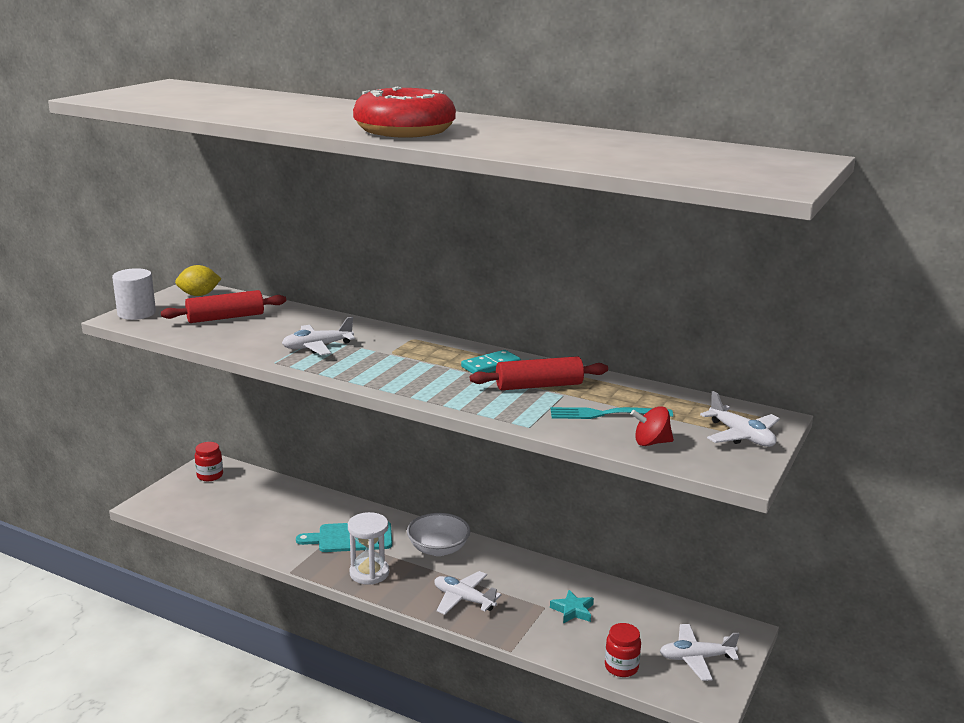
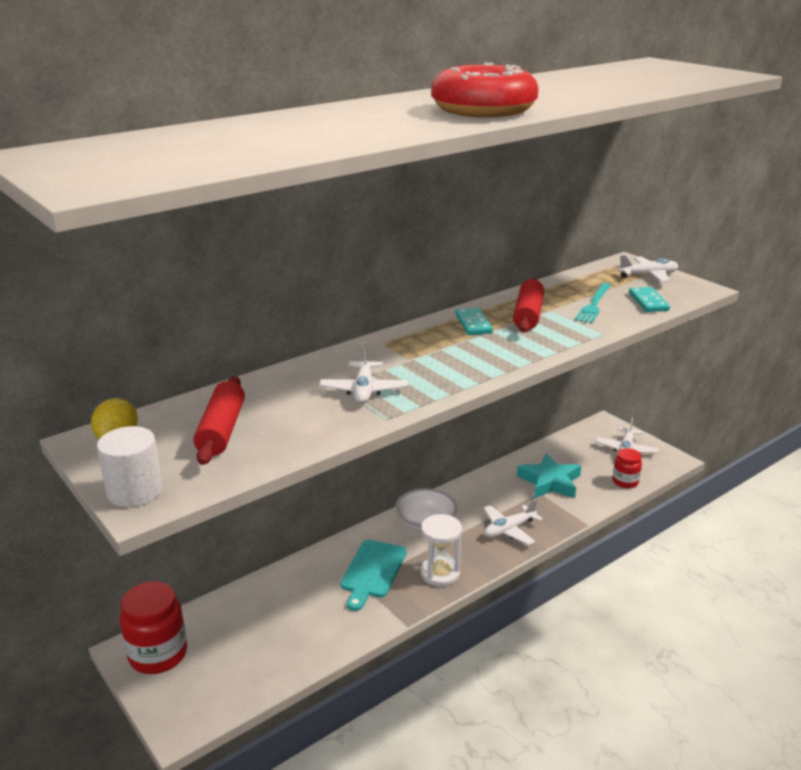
camera: 65 degrees left, 5 degrees up
(210, 476) = (158, 654): red jar -> red jar, size x1.72
(572, 610) = (550, 482): turquoise star -> turquoise star, size x1.75
(651, 442) = (648, 302): red spinning top -> turquoise domino

